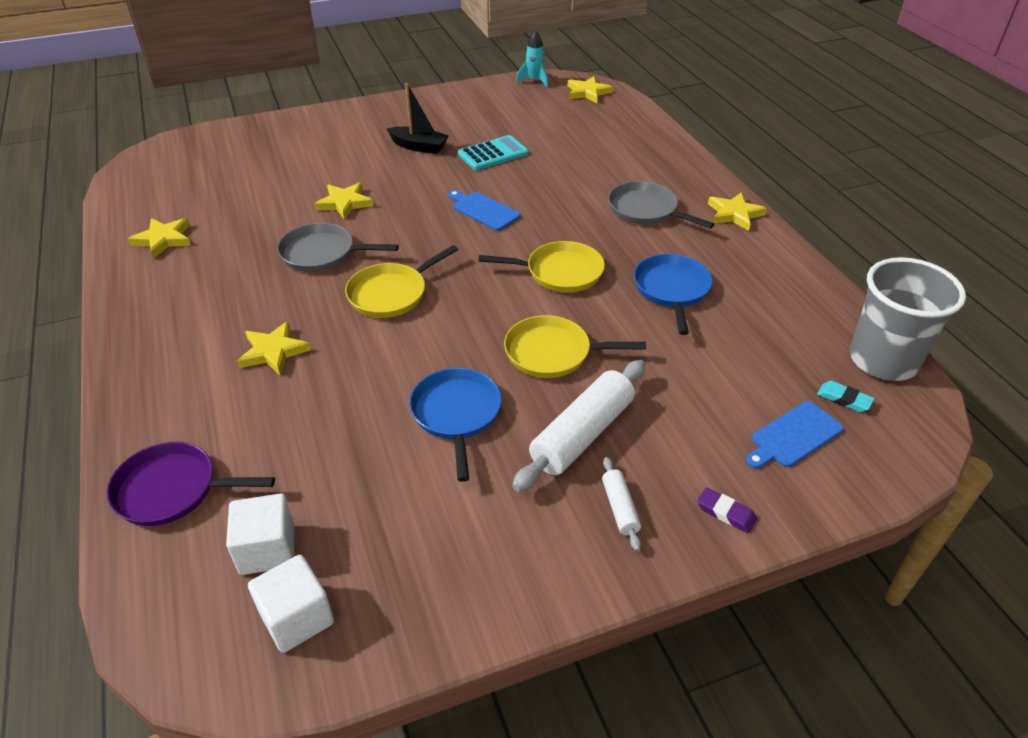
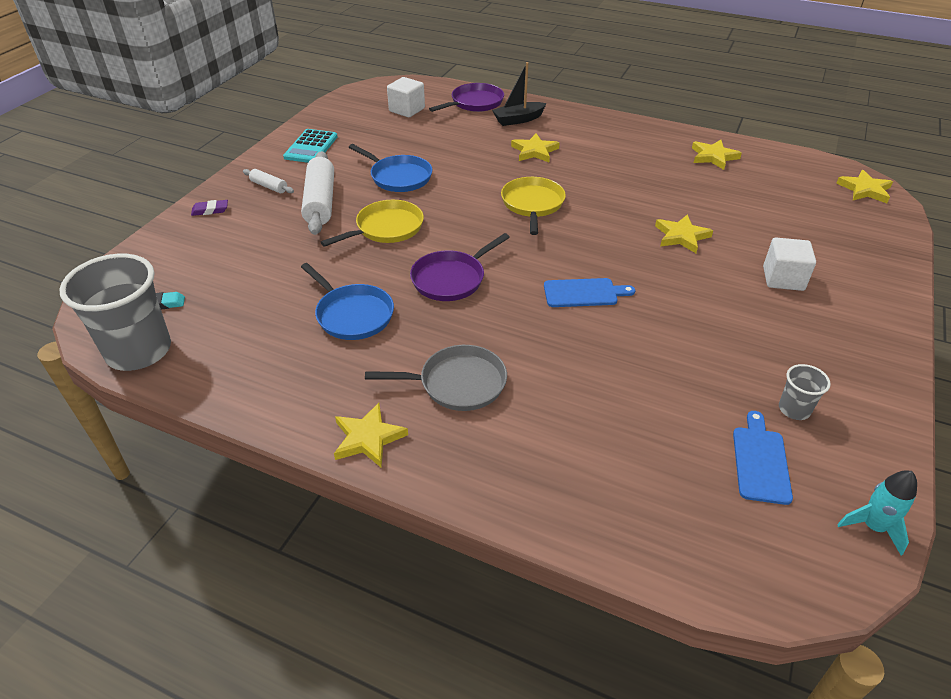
camera: 135 degrees right, 0 degrees up
(297, 618) = (366, 105): white cube -> white cube (783, 278)
(322, 253) = (618, 200): grey pan -> none
(419, 147) = (750, 320): black boat -> black boat (518, 119)
(484, 114) = (794, 409): none -> grey cup
(493, 154) = (683, 357): turquoise calculator -> turquoise calculator (311, 147)
(560, 272) = (451, 279): yellow pan -> purple pan
(587, 92) = (781, 557): yellow star -> yellow star (865, 190)
(793, 436) = (189, 263): blue cutting board -> blue cutting board (760, 461)

